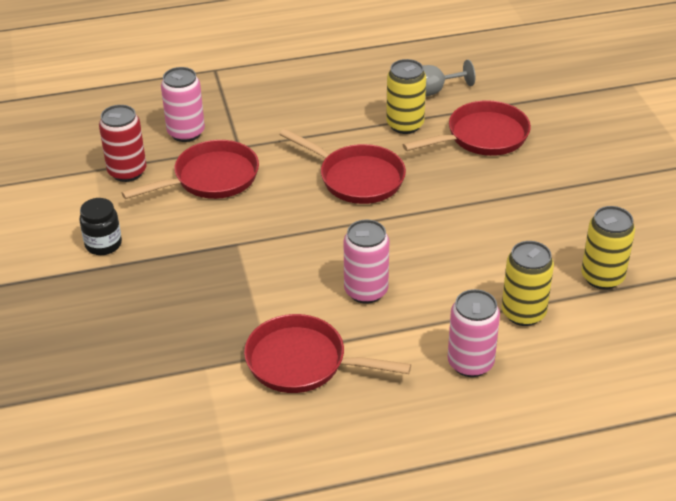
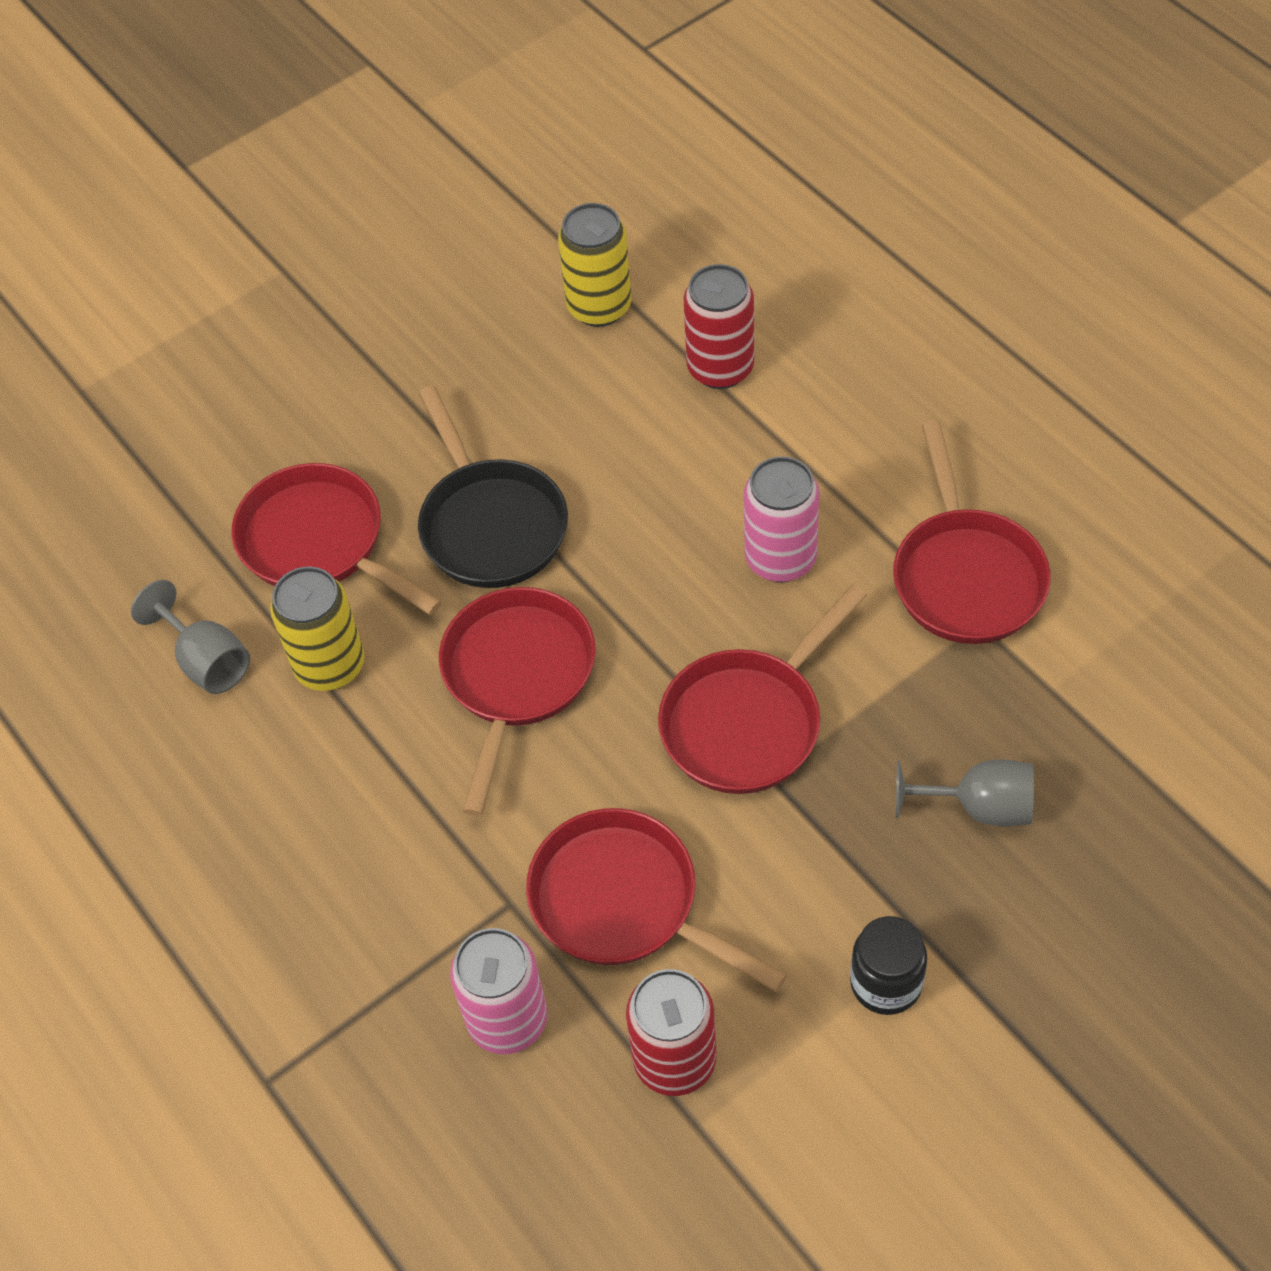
camera: 110 degrees left, 15 degrees up
(161, 310) = (979, 807): none -> grey goblet
(274, 246) = (748, 721): none -> red pan
(459, 193) = (490, 524): none -> black pan
(470, 363) = (849, 394): pink can -> none
(523, 313) = (720, 368): yellow can -> red can

